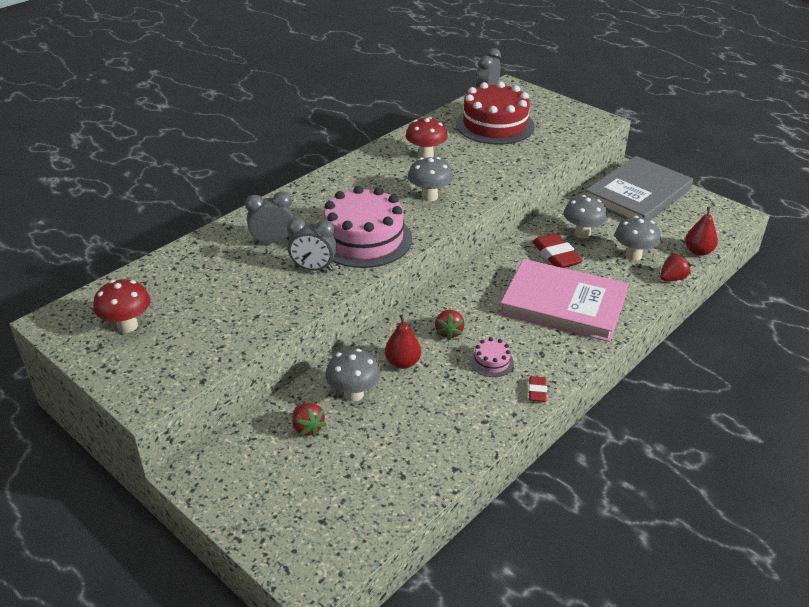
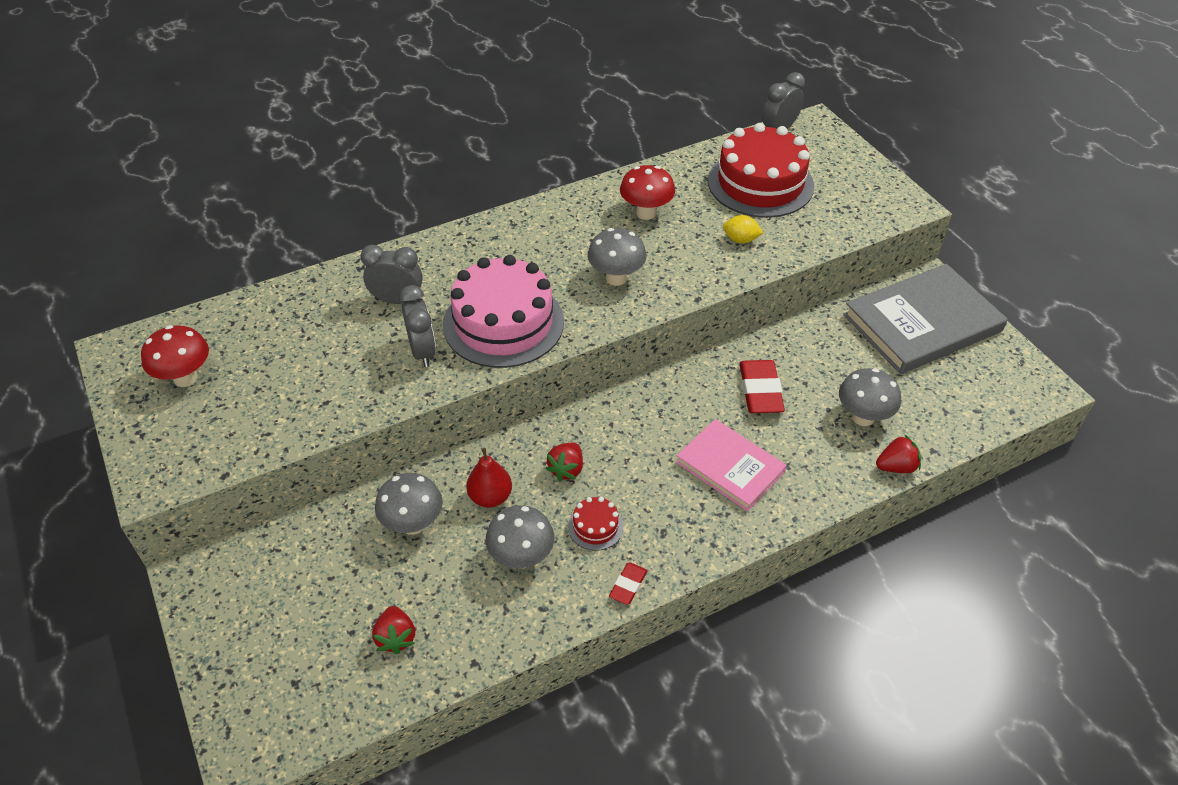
camera: 20 degrees right, 10 degrees up
(308, 428) = (340, 554): red strawberry -> red strawberry (396, 637)
(313, 268) = (423, 351): grey clock -> grey clock turned 135 degrees counterclockwise
(491, 362) = (595, 526): pink cake -> red cake
(502, 159) = (740, 240): none -> yellow lemon
(563, 304) = (730, 467): pink book -> pink book, size x0.62
(582, 234) = (812, 366): grey mushroom -> grey mushroom (521, 557)
(698, 251) = (956, 434): red pear -> none

